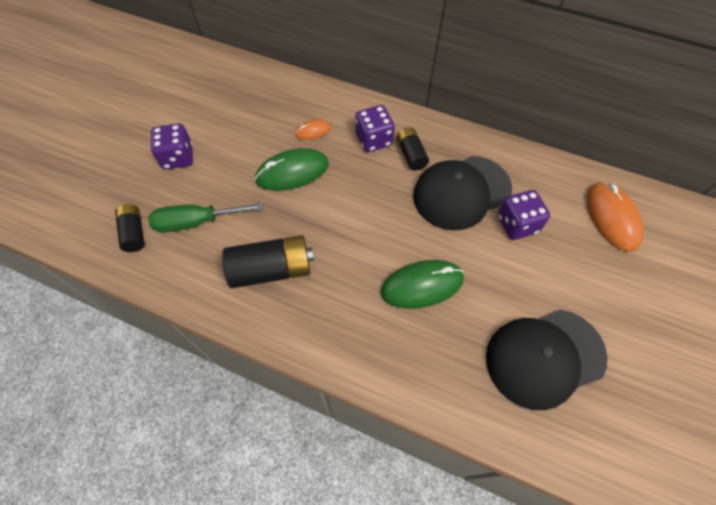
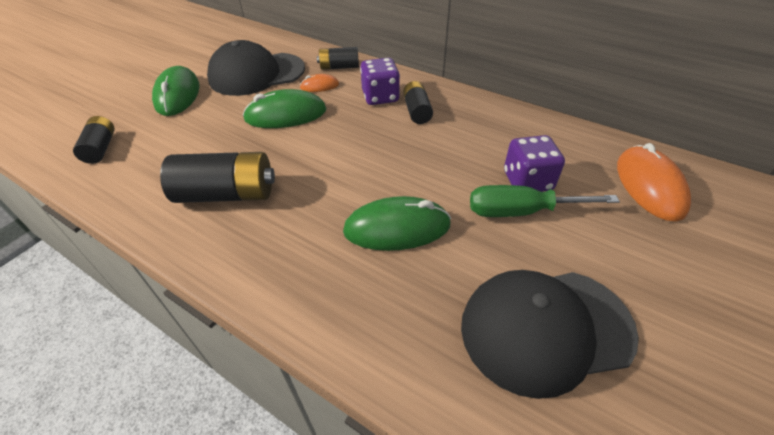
camera: 10 degrees right, 15 degrees down
(178, 157) = (177, 95): purple dice -> green mouse
(196, 222) = (168, 145): green screwdriver -> green screwdriver (521, 211)
(324, 103) = (339, 67): none -> black battery
(461, 192) = (465, 146): black cap -> black cap (256, 74)

